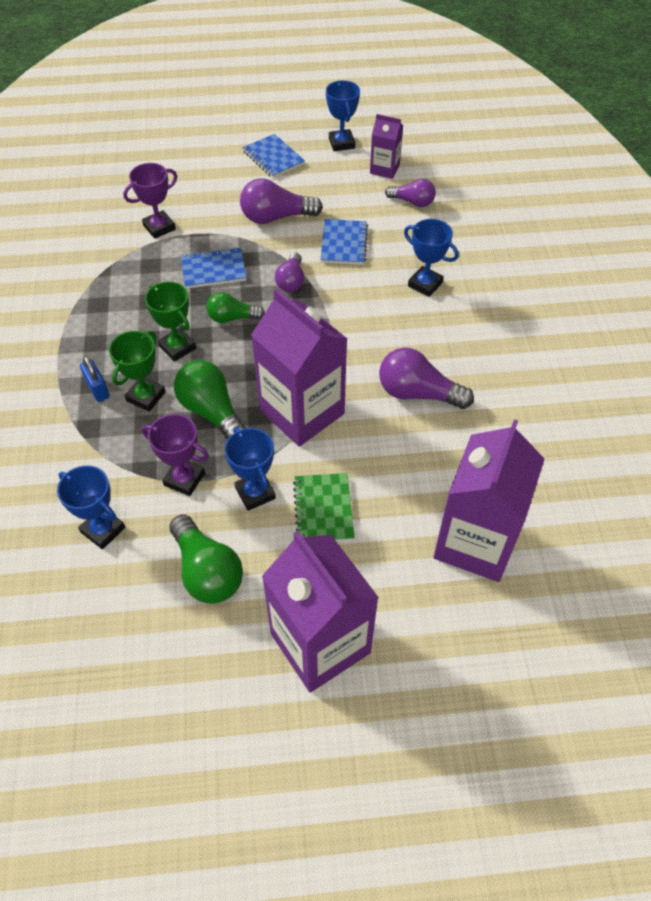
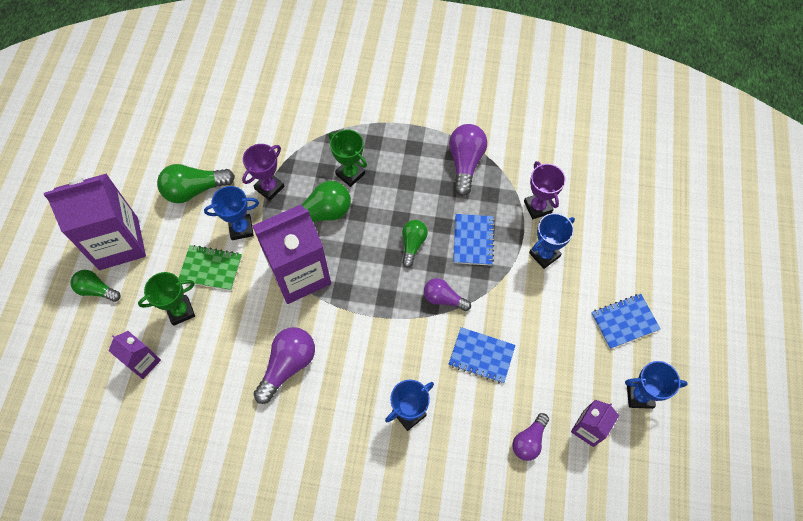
camera: 105 degrees right, 10 degrees up
(97, 389) = (367, 145): blue padlock -> none
(103, 530) = (248, 137): blue trophy -> blue trophy (544, 255)
(177, 347) = (392, 201): green trophy -> green trophy (180, 311)
(276, 217) = (531, 305): purple light bulb -> purple light bulb (465, 163)
(401, 642) = (97, 290): none -> green light bulb
(475, 542) = (143, 362): purple carton -> purple carton, size x0.50

